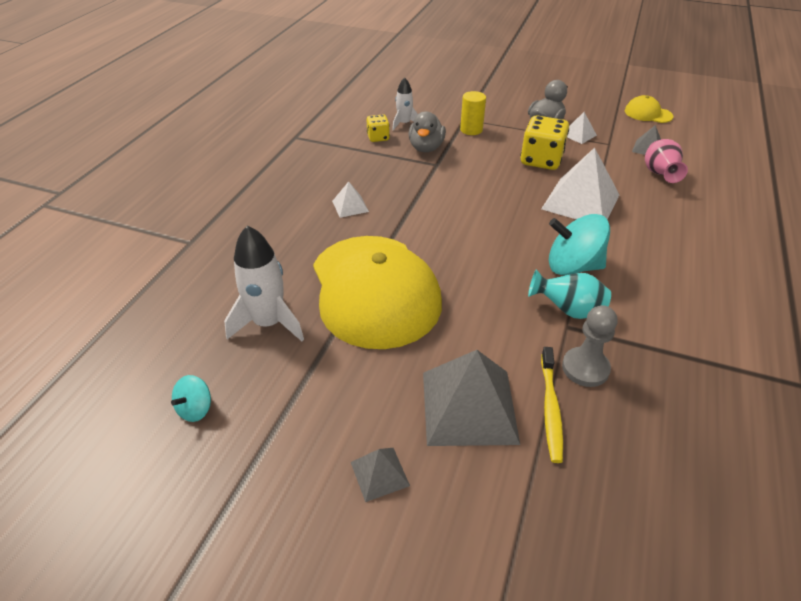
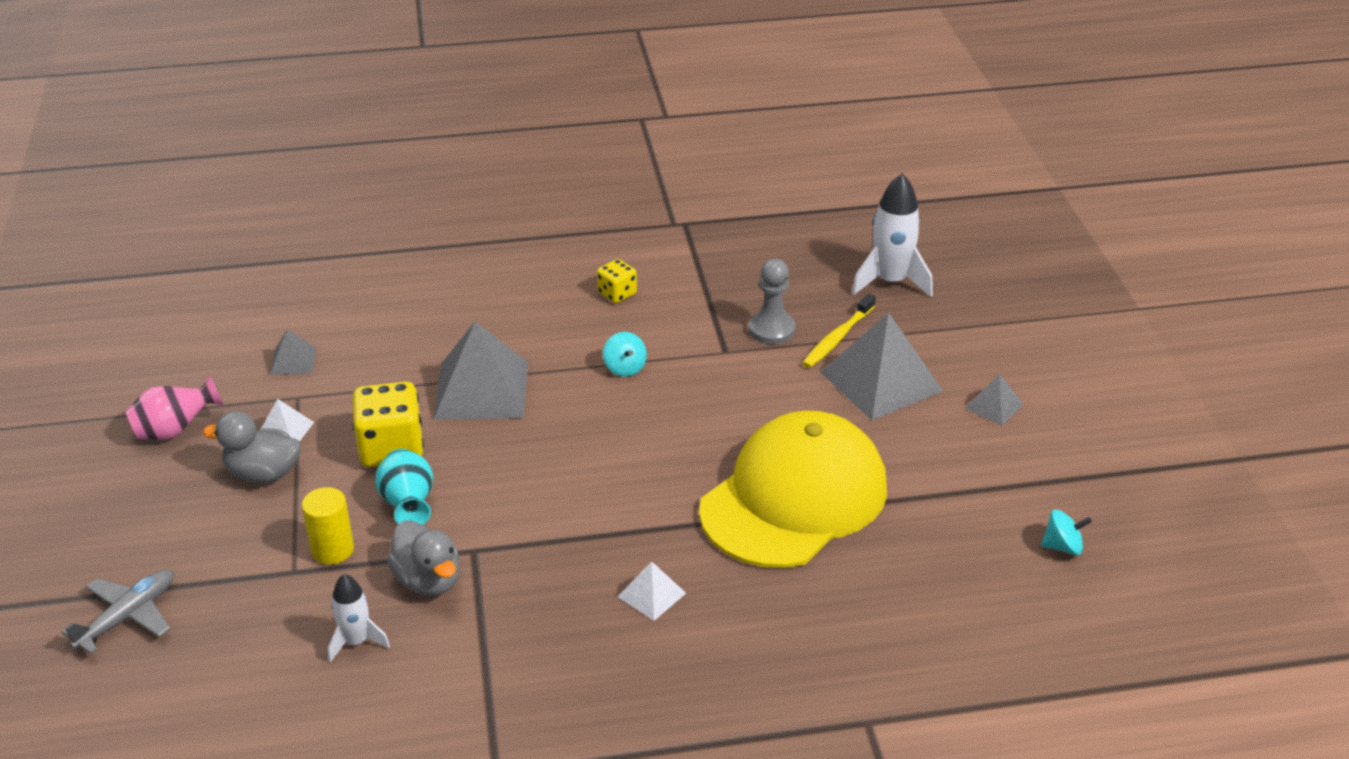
camera: 120 degrees left, 5 degrees down
(269, 323) = (919, 556): white rocket -> white rocket (890, 282)
(378, 137) = (428, 654): yellow dice -> yellow dice (617, 294)
(426, 148) = (428, 580): grey duck -> grey duck turned 75 degrees clockwise
(469, 83) = (128, 616): none -> grey plane
(550, 408) = (837, 338): yellow toothbrush -> yellow toothbrush turned 150 degrees clockwise
(568, 310) = (701, 355): turquoise vase -> turquoise vase (408, 505)
(572, 266) = (625, 368): turquoise spinning top -> turquoise spinning top, size x0.51
(580, 201) = (482, 390): white pyramid -> grey pyramid
(648, 114) = (168, 378): yellow cap -> none
(659, 175) = (366, 340): pink vase -> pink vase (175, 430)

